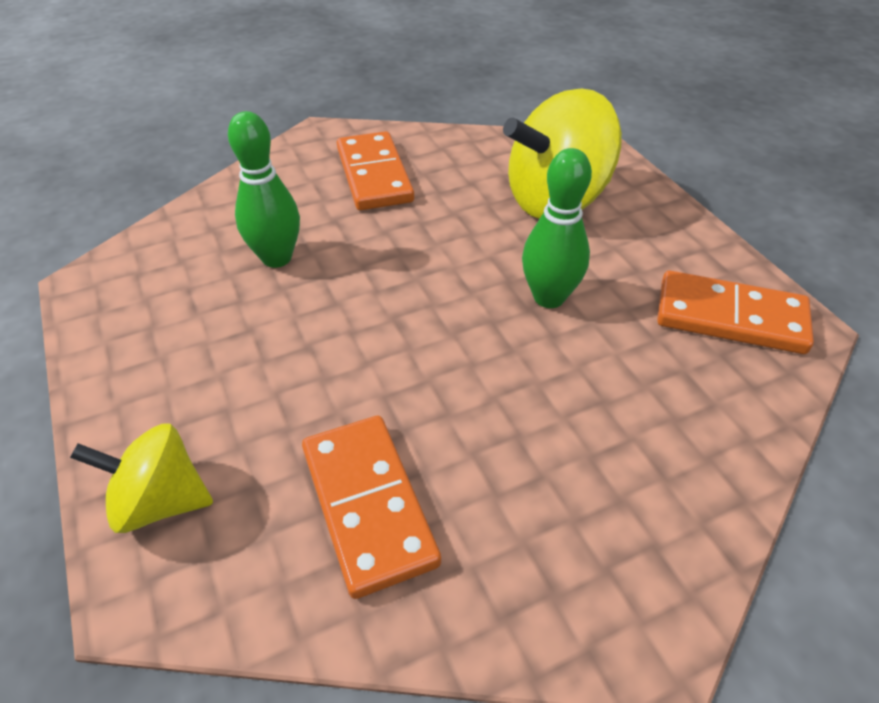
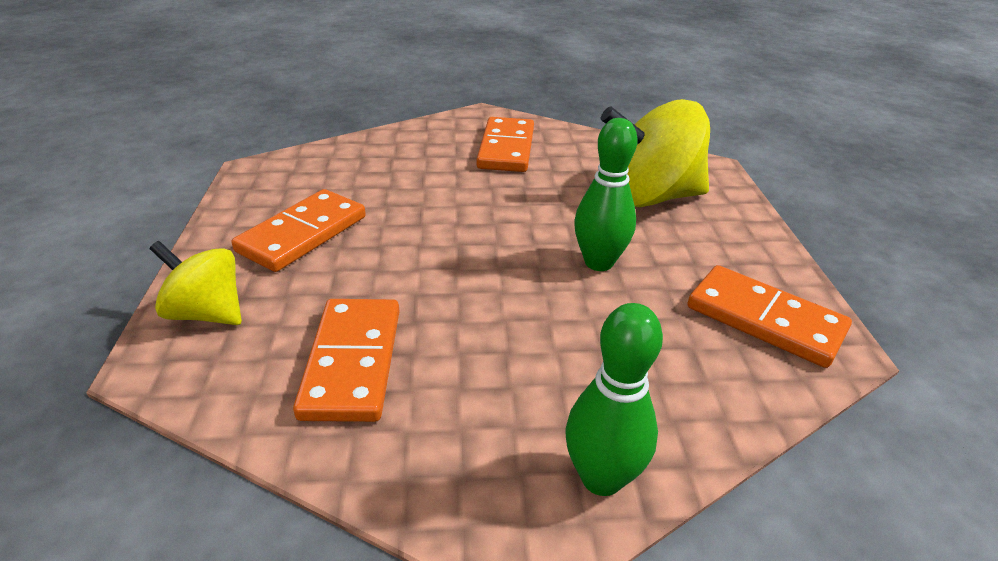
camera: 20 degrees right, 10 degrees down
(209, 357) = (303, 234): none -> orange domino
(277, 258) = (395, 185): green bowling pin -> green bowling pin (601, 478)

